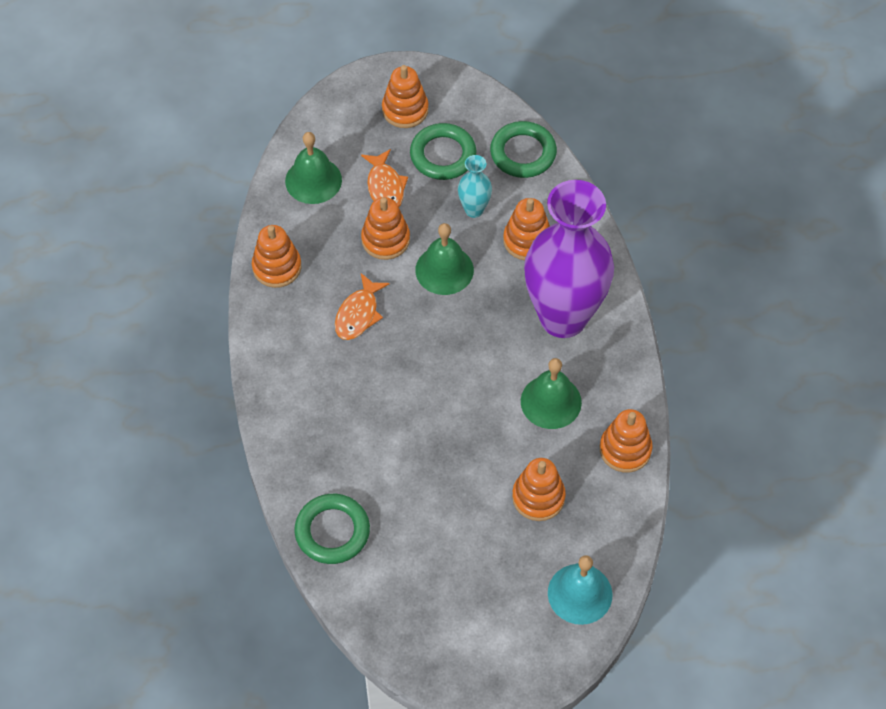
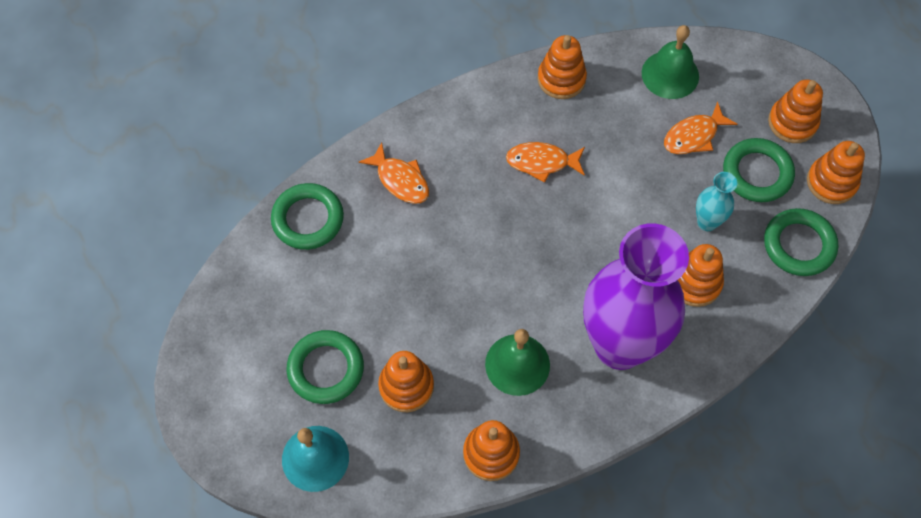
camera: 70 degrees right, 5 degrees up
(325, 437) = (400, 180): none -> orange fish
(385, 239) = (634, 156): orange stacking toy -> orange stacking toy (831, 182)
(444, 270) = (624, 218): green bell -> none
(496, 560) = (326, 369): none -> green ring

